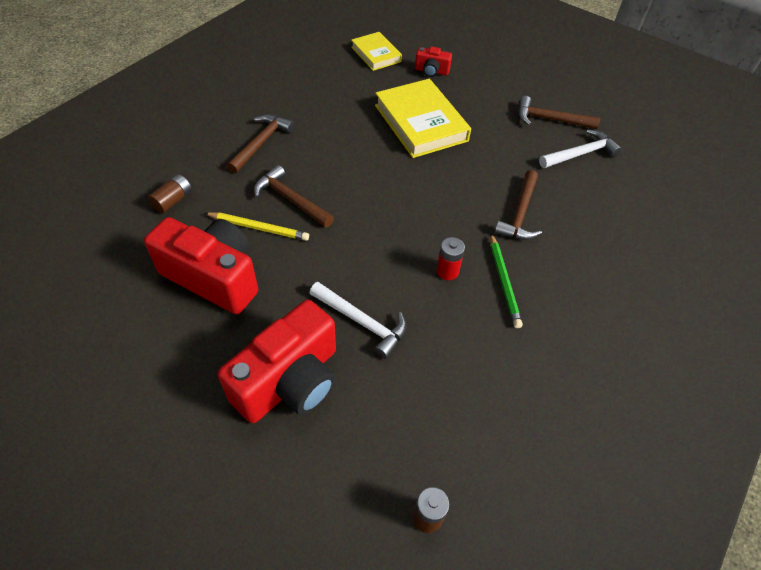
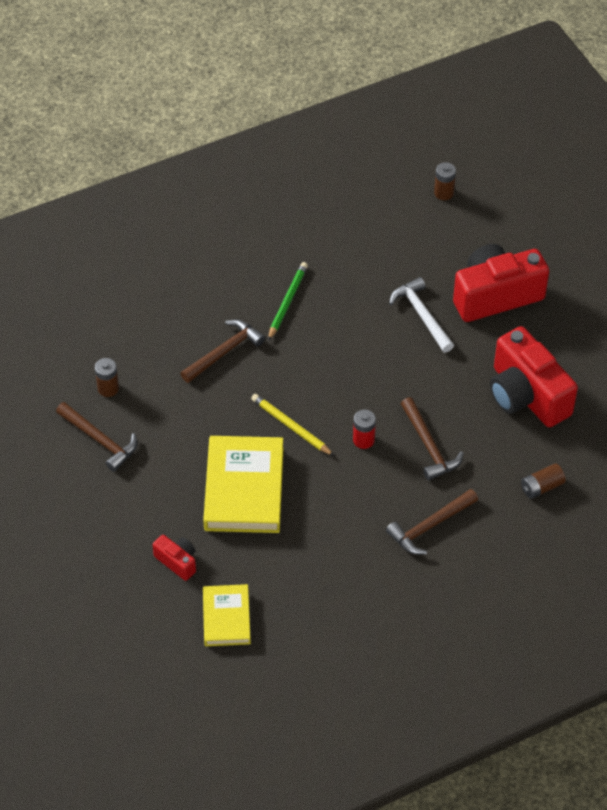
camera: 150 degrees left, 0 degrees up
(258, 228) = (471, 427): yellow pencil -> yellow pencil (291, 426)
(447, 271) = (328, 327): red battery -> red battery (363, 440)
(581, 154) = (108, 388): white hammer -> brown battery

